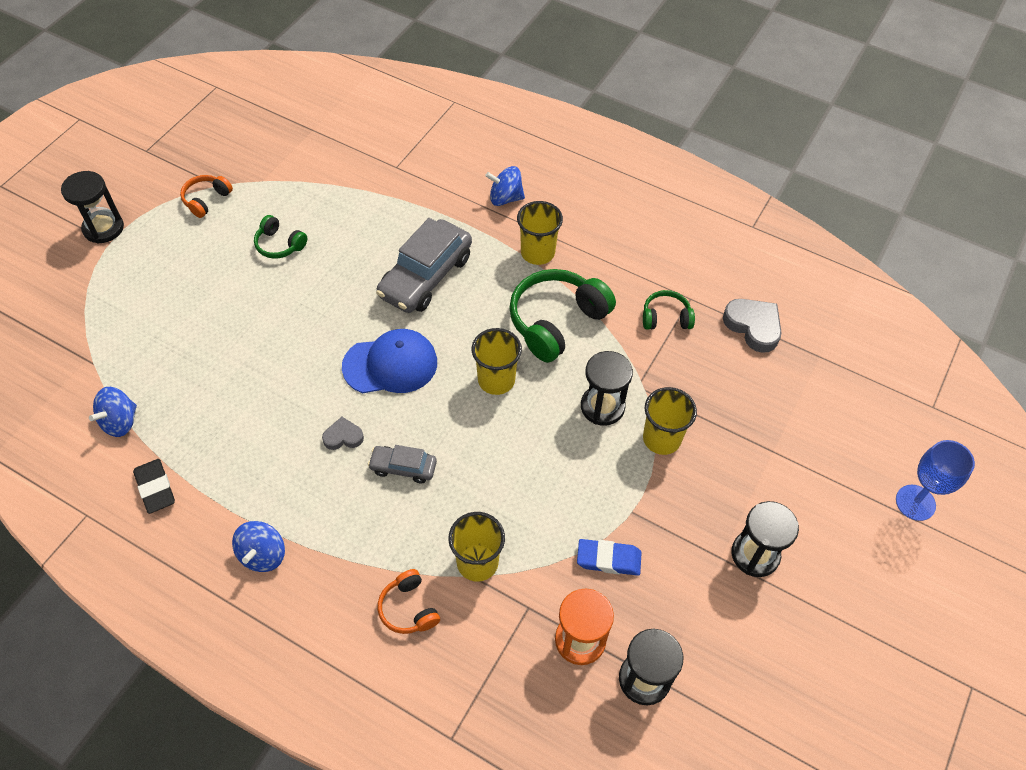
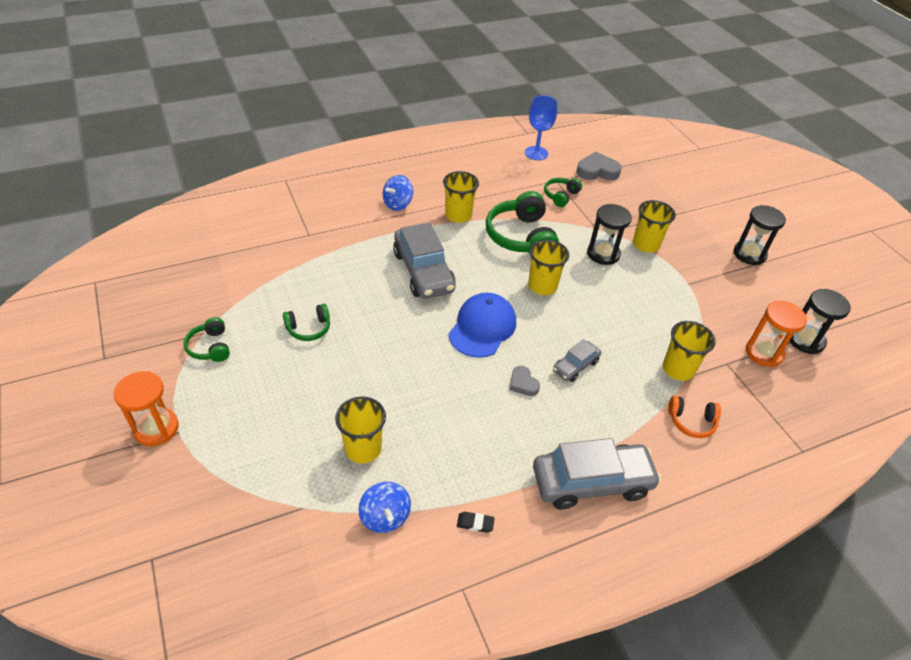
camera: 55 degrees left, 10 degrees down
(103, 228) = (156, 428): black hourglass -> orange hourglass
(155, 488) = (475, 523): black eraser -> black eraser, size x0.59
(177, 365) = (363, 448): none -> yellow cup
(206, 200) = (210, 347): orange headphones -> green headphones
(263, 555) = (591, 482): blue spinning top -> grey car
(343, 437) = (523, 383): grey heart -> grey heart turned 60 degrees counterclockwise
(608, 559) = (715, 310): blue eraser -> none
(915, 502) = (753, 186): blue goblet -> blue goblet (536, 153)

